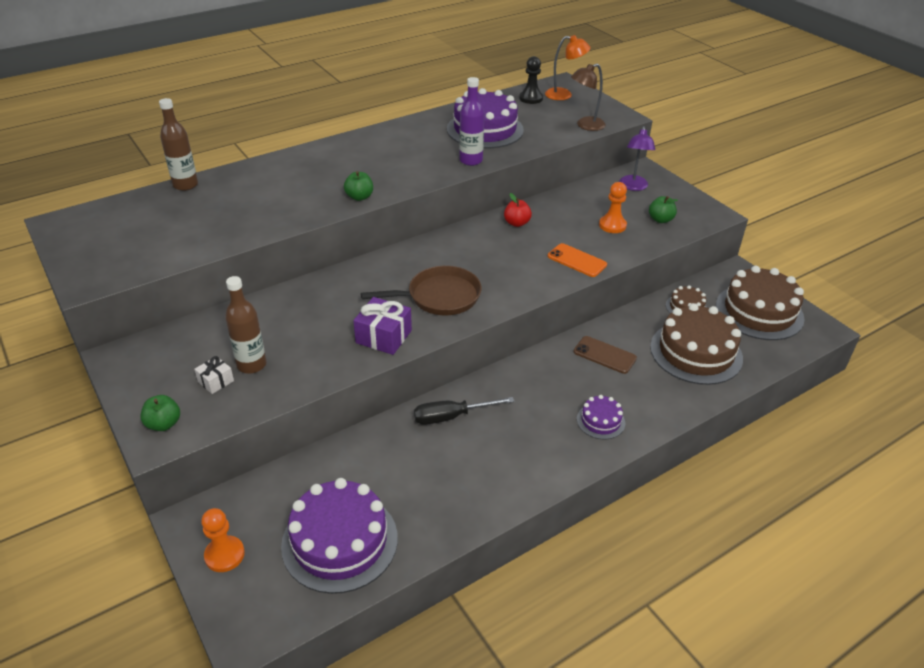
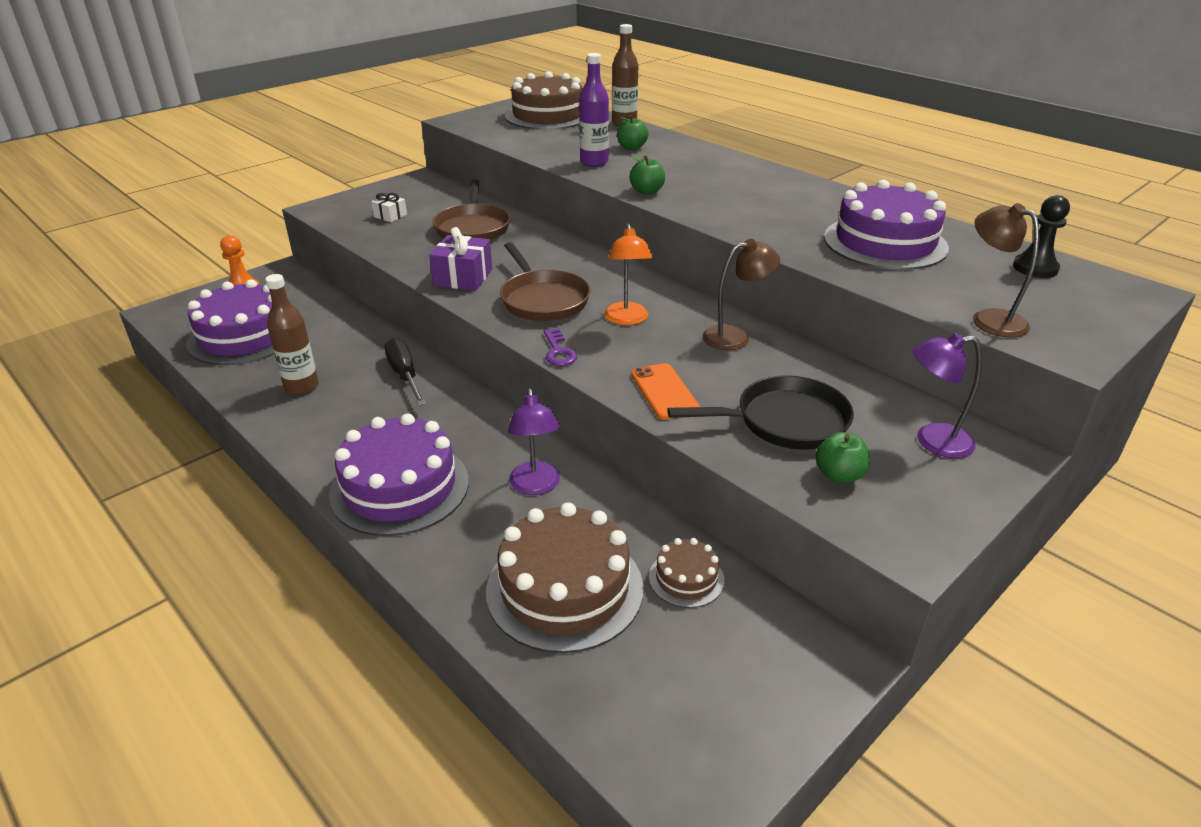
camera: 80 degrees right, 5 degrees down
(164, 424) = (338, 207): green apple -> green apple (631, 147)
(251, 365) = (413, 225): brown bottle -> brown bottle (301, 387)
(278, 325) = (473, 227): none -> brown pan
(471, 160) = (783, 241): purple bottle -> purple bottle (594, 162)
(516, 223) = (735, 337): red apple -> brown lamp
(519, 297) = (558, 351): none -> purple key
(564, 95) = (1088, 295): orange lamp -> orange lamp (627, 319)
(577, 260) = (664, 391): orange phone -> orange phone turned 45 degrees counterclockwise
(600, 421) = (400, 487): purple cake -> purple cake, size x2.06
(604, 355) = (536, 486): brown phone -> purple lamp
(612, 225) = (784, 421): orange pawn -> black pan
(759, 312) = (715, 689): brown cake -> brown cake (547, 116)

